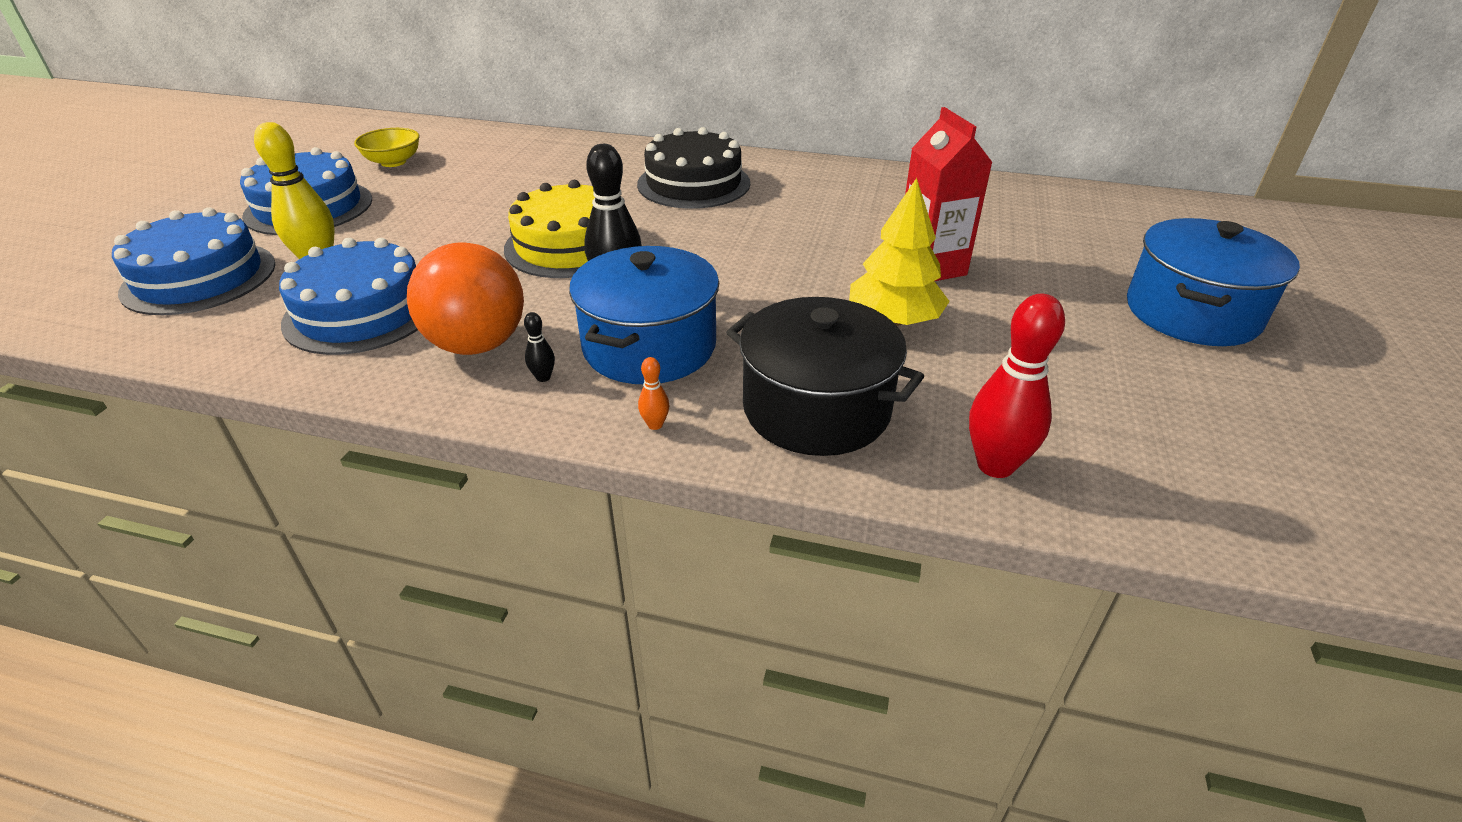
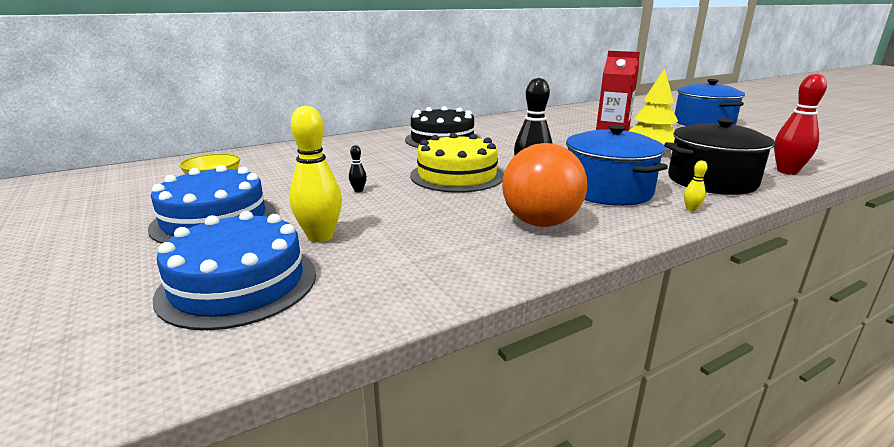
camera: 45 degrees left, 15 degrees down
(362, 312) = (432, 241): blue cake -> none
(543, 377) = (607, 218): black bowling pin -> black bowling pin (358, 190)
(655, 425) = (691, 209): orange bowling pin -> yellow bowling pin

